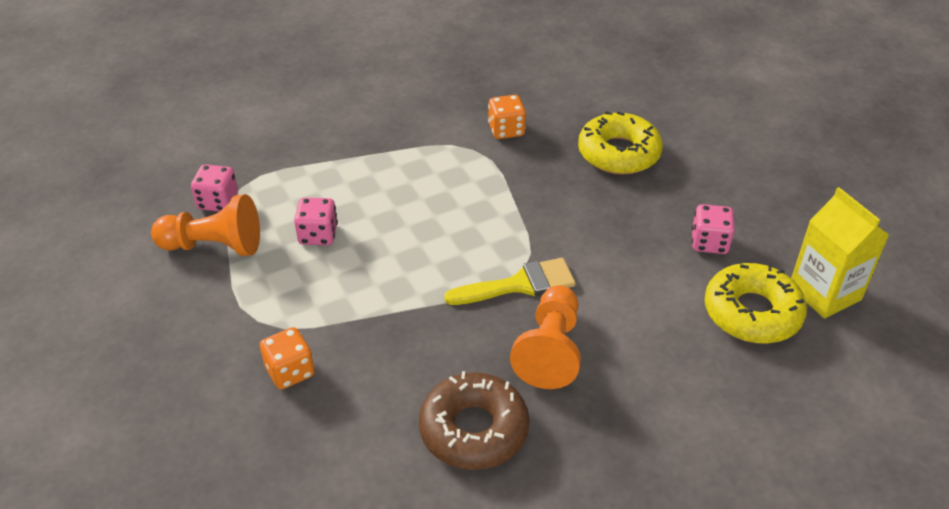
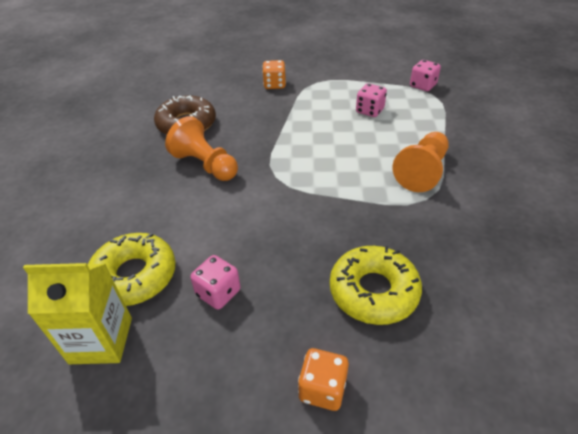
camera: 120 degrees right, 0 degrees up
(214, 246) = (383, 79): orange pawn -> orange pawn (422, 172)
(506, 130) = (446, 227): orange dice -> orange dice (322, 389)
(519, 285) = (265, 171): yellow brush -> none

